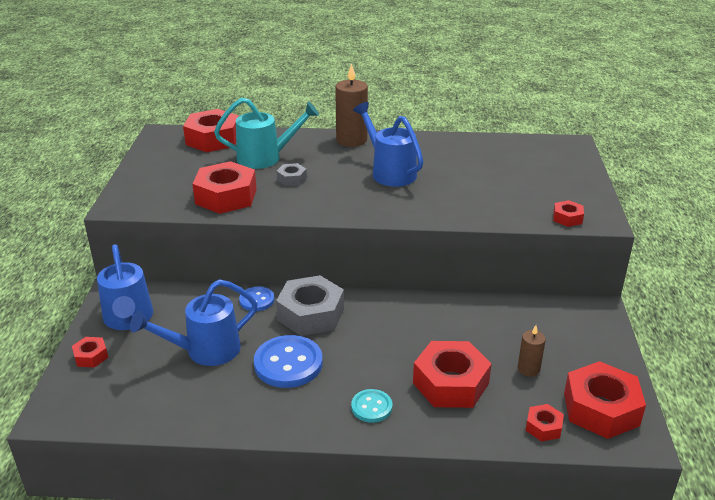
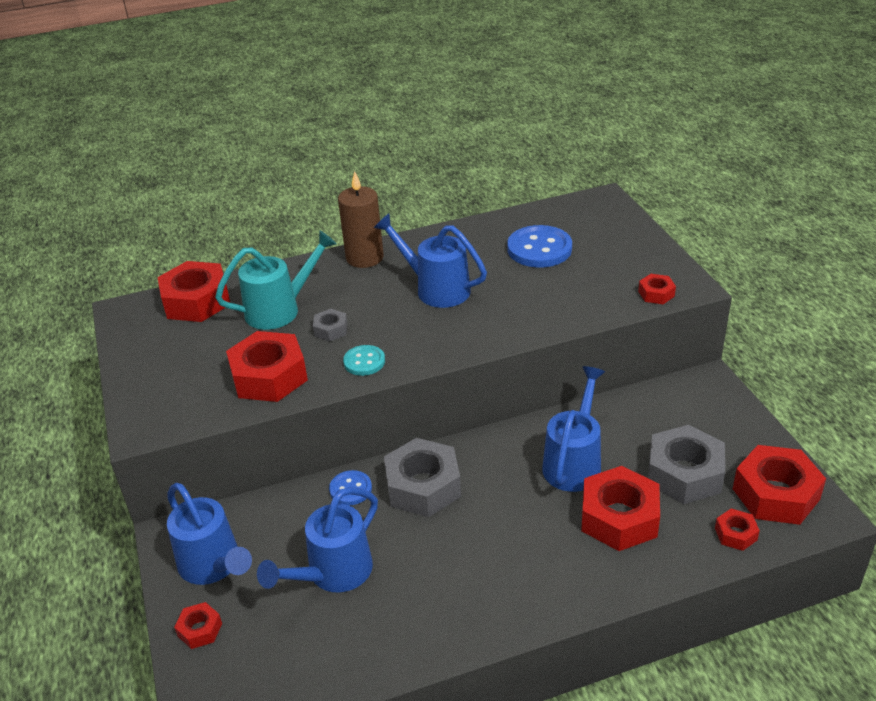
camera: 20 degrees left, 5 degrees up
(288, 363) = (437, 555): blue button -> blue button (539, 249)
(371, 407) = (557, 575): turquoise button -> turquoise button (364, 362)
(440, 333) = (574, 462): none -> blue watering can
(528, 369) = (684, 473): brown candle -> grey nut

